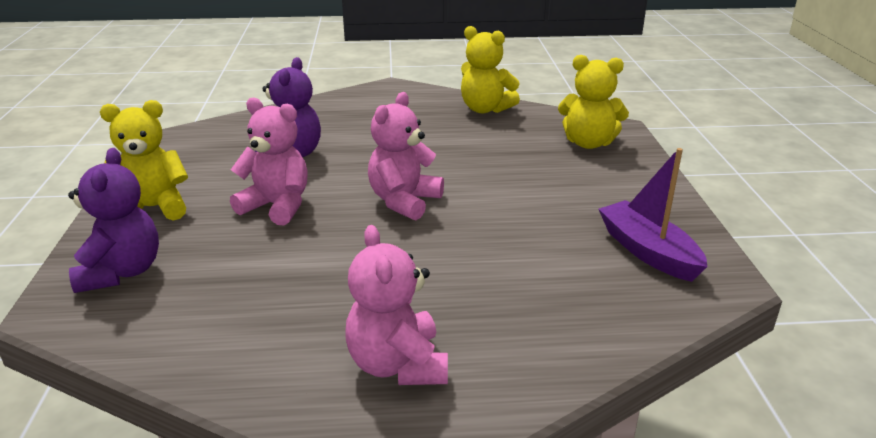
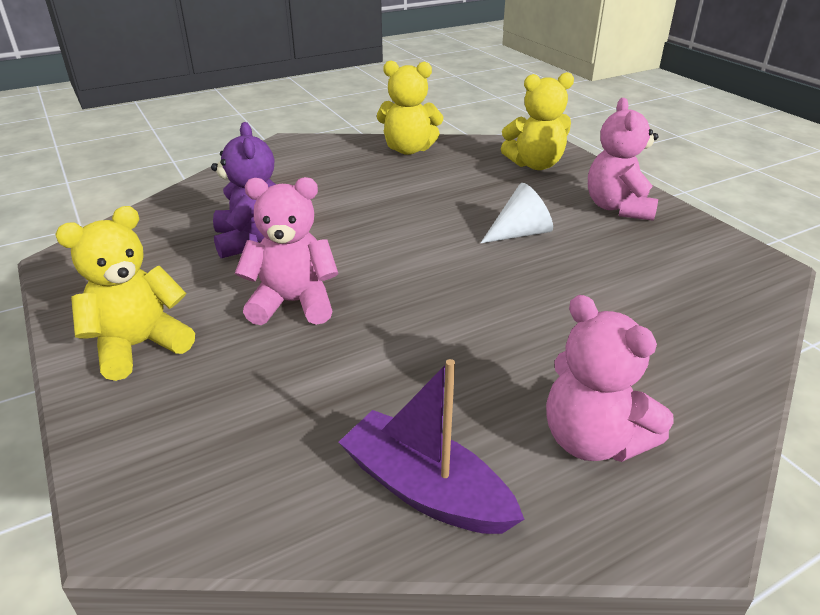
camera: 25 degrees left, 5 degrees up
(121, 272) = (177, 438): purple teddy bear -> none
(404, 201) = (424, 263): pink teddy bear -> pink teddy bear (618, 207)
(510, 197) = (520, 233): none -> white cone
(648, 251) = (685, 256): purple boat -> purple boat (425, 489)

